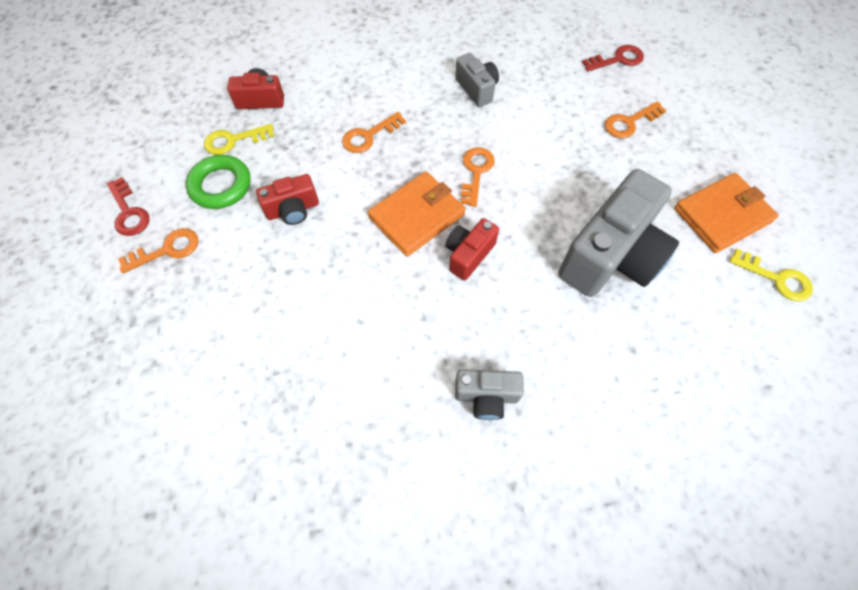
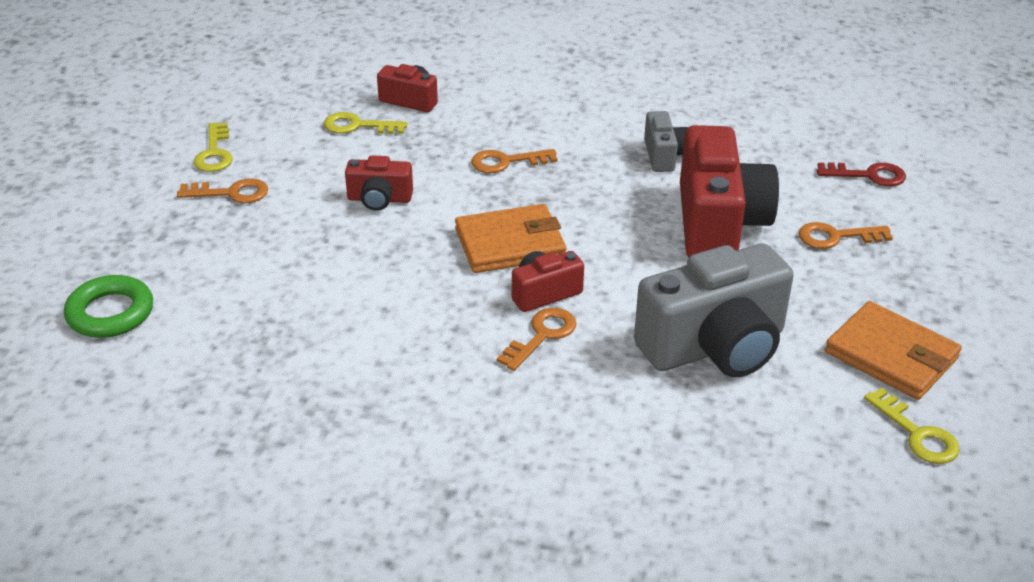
camera: 25 degrees right, 25 degrees down
(129, 212) = (214, 153): red key -> yellow key
(221, 185) = (319, 158): green ring -> green ring (110, 313)
(476, 172) = (607, 227): orange key -> orange key (542, 335)
(486, 396) = (475, 413): grey camera -> none
(548, 139) = (718, 223): none -> red camera
(722, 215) = (891, 355): orange wallet -> orange wallet turned 45 degrees clockwise

